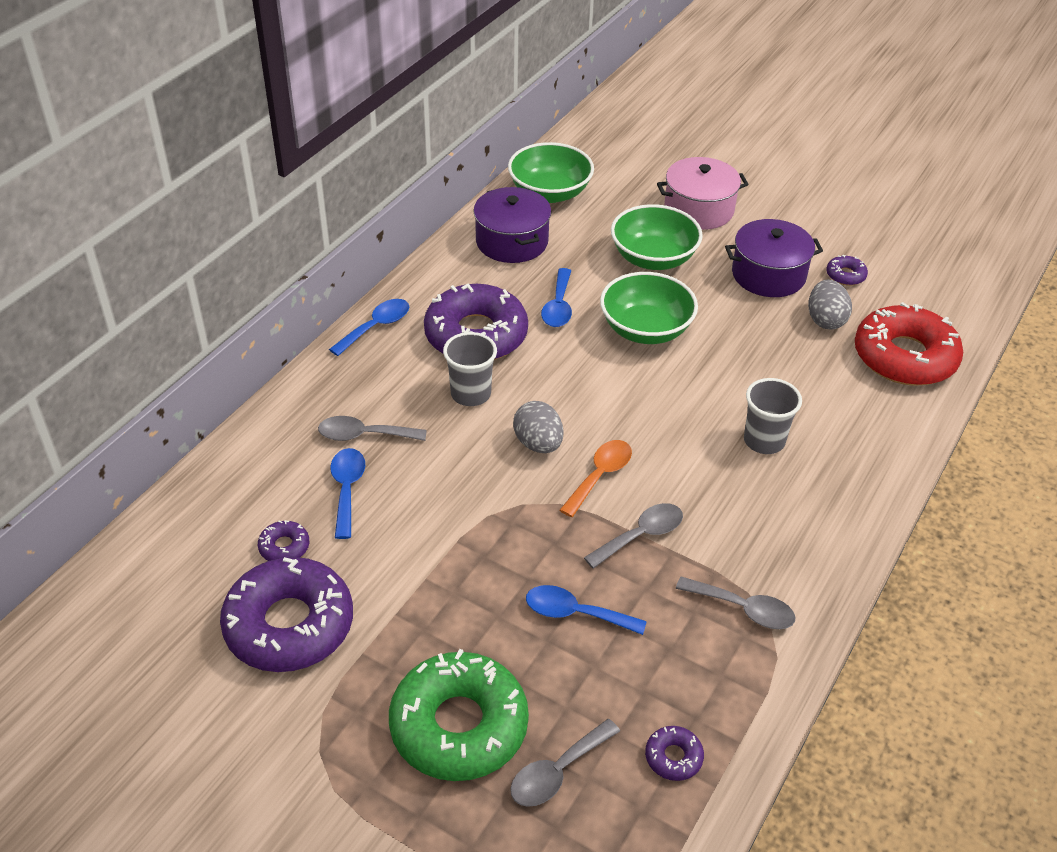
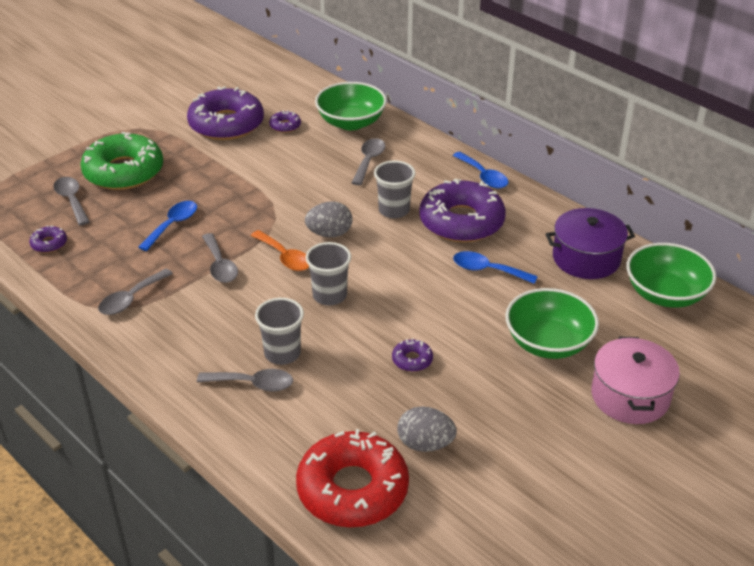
camera: 105 degrees right, 5 degrees down
(347, 489) = (321, 150): blue spoon -> none
(645, 329) = (444, 315): green bowl -> green bowl (351, 122)
(653, 421) = (329, 295): none -> grey cup
(768, 275) = (507, 421): purple pot -> none
(820, 454) = (253, 384): none -> grey spoon
(845, 275) = (495, 486): purple donut -> purple donut (412, 360)

